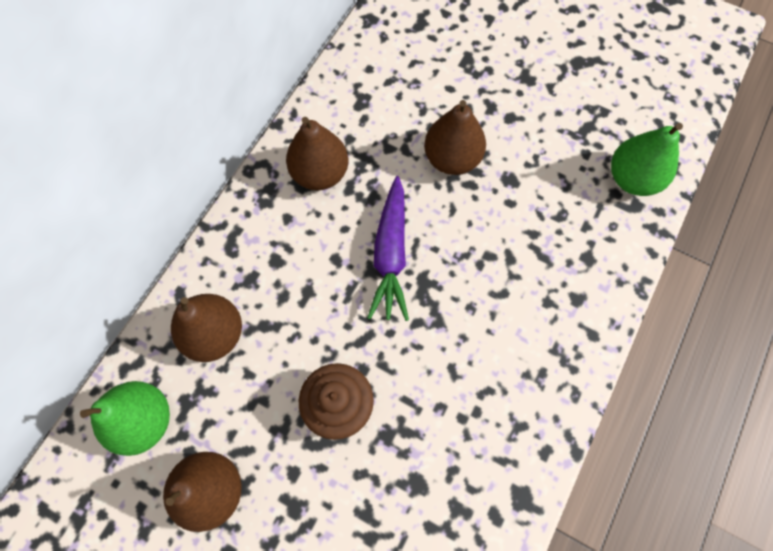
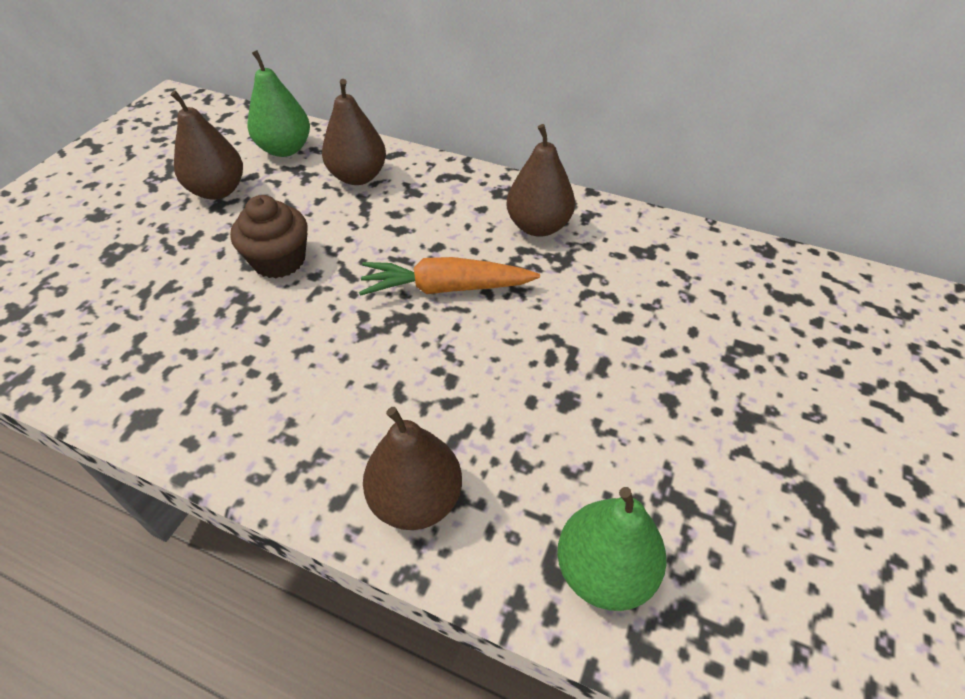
camera: 85 degrees right, 20 degrees down
(391, 254) = (446, 288): purple carrot -> orange carrot
(452, 159) = (584, 337): brown pear -> brown pear (416, 499)

